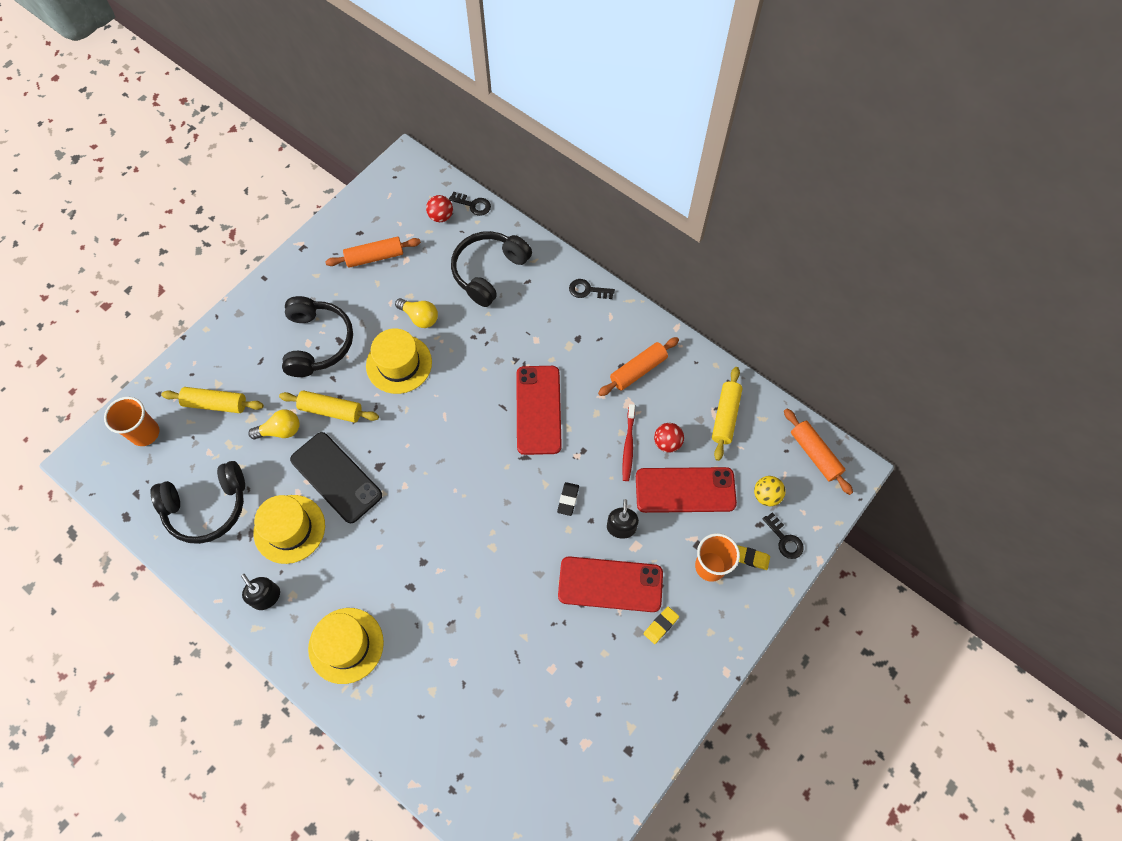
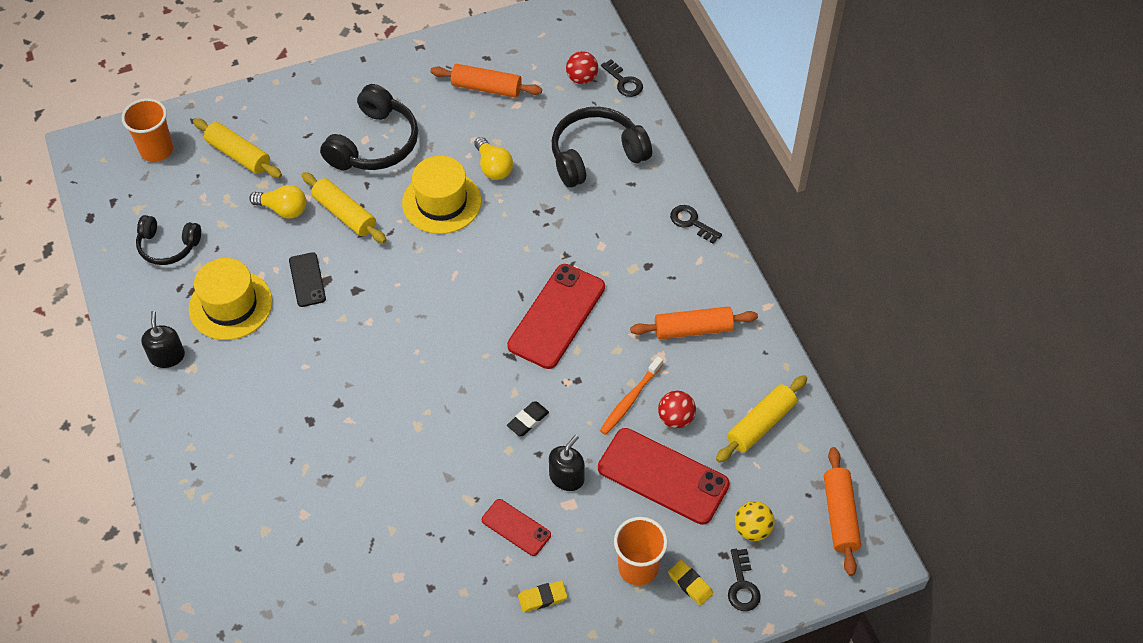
camera: 30 degrees right, 10 degrees down
(207, 507) = (168, 246): black headphones -> black headphones, size x0.62
(336, 477) = (307, 280): black phone -> black phone, size x0.53
(346, 645) = (211, 442): yellow hat -> none
(610, 584) = (516, 527): red phone -> red phone, size x0.53
(628, 446) = (630, 400): red toothbrush -> orange toothbrush

